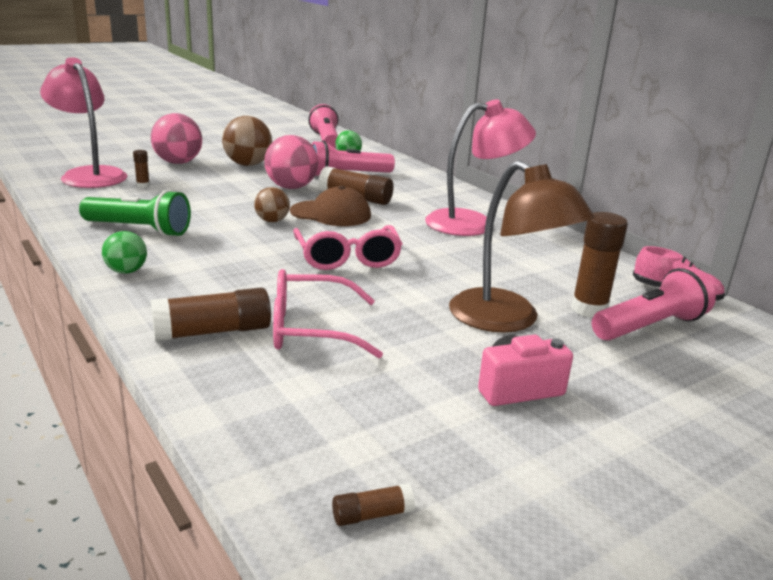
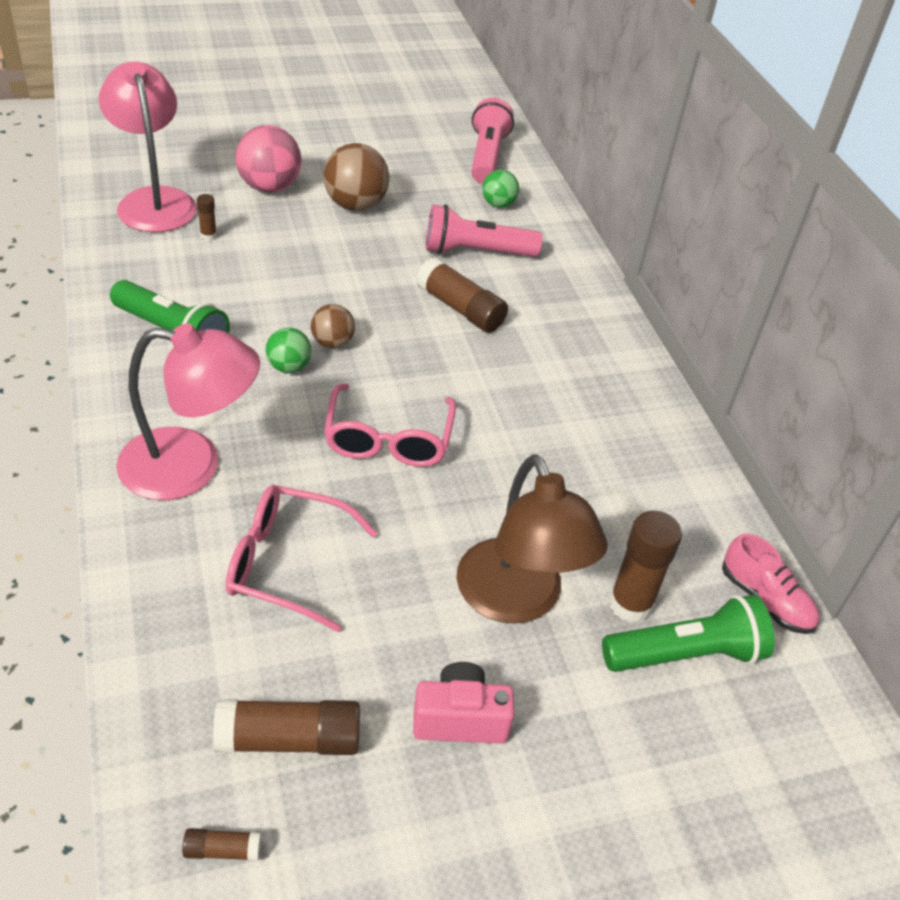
camera: 15 degrees right, 20 degrees up
(126, 271) = (132, 414): green ball -> green ball (289, 367)
(213, 332) = (183, 544): brown glue stick -> brown glue stick (289, 739)
(291, 187) = (388, 270): pink ball -> none
(331, 214) = (412, 340): brown cap -> none
(473, 223) = (586, 395): pink lamp -> pink lamp (191, 466)
(649, 326) = (686, 654): pink flashlight -> green flashlight

